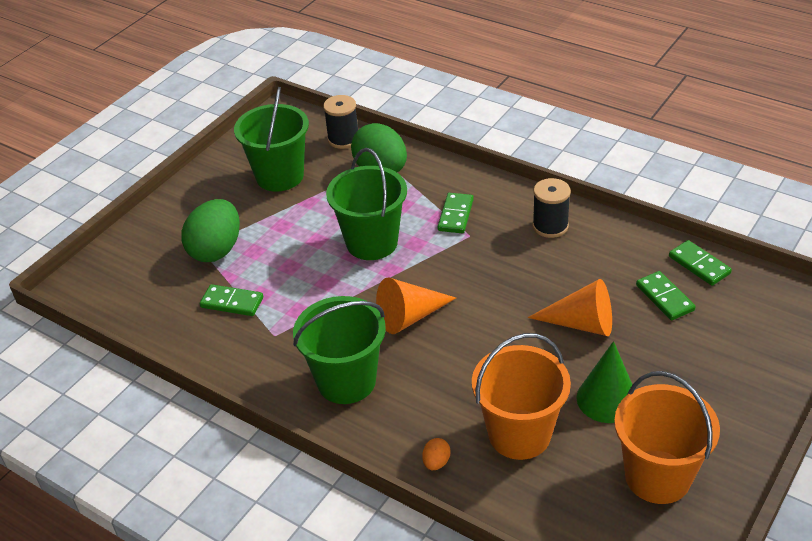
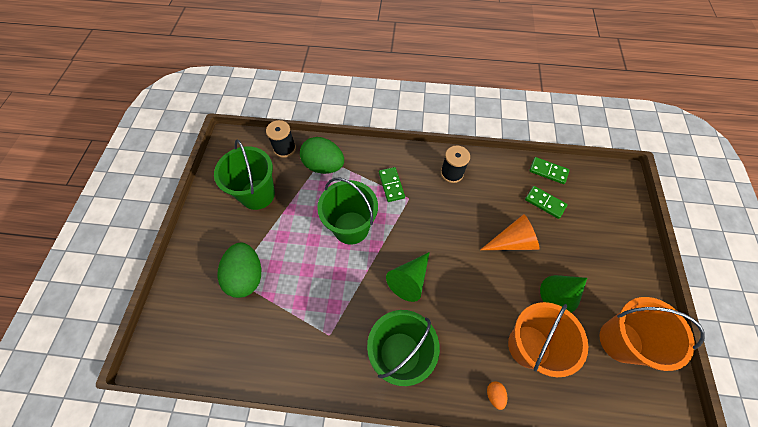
camera: 30 degrees left, 20 degrees up
(232, 302) = (283, 319): green domino -> none
(410, 317) = (409, 280): orange cone -> green cone

